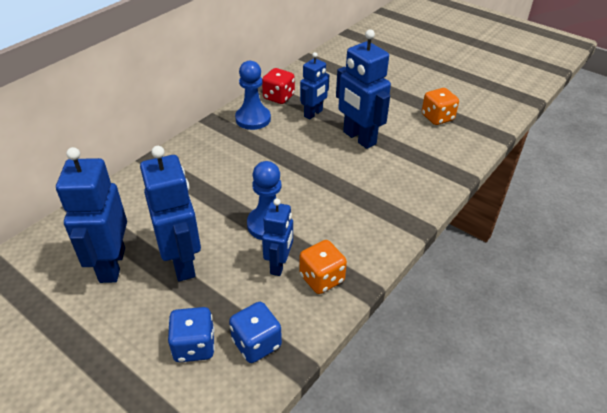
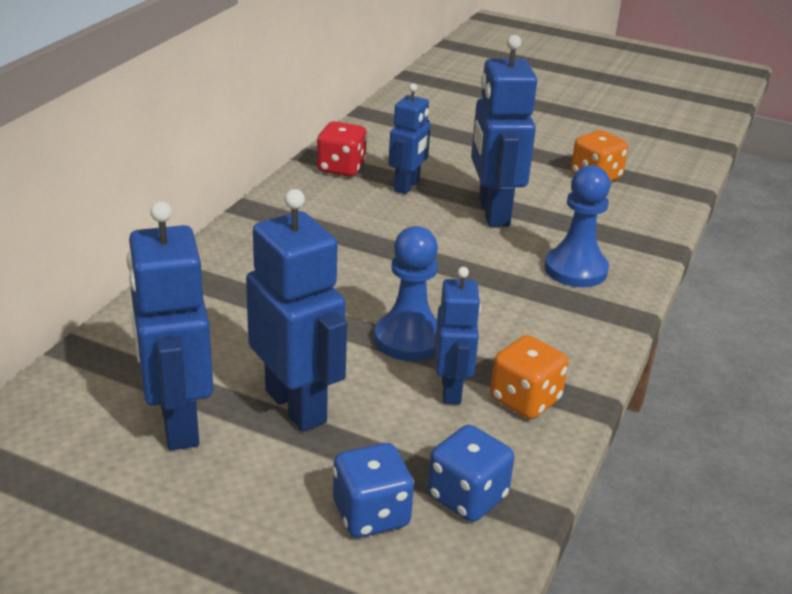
camera: 15 degrees left, 10 degrees down
(253, 119) = (314, 201): blue pawn -> blue pawn (575, 269)
(359, 138) = (492, 213): blue robot -> blue robot turned 45 degrees clockwise

